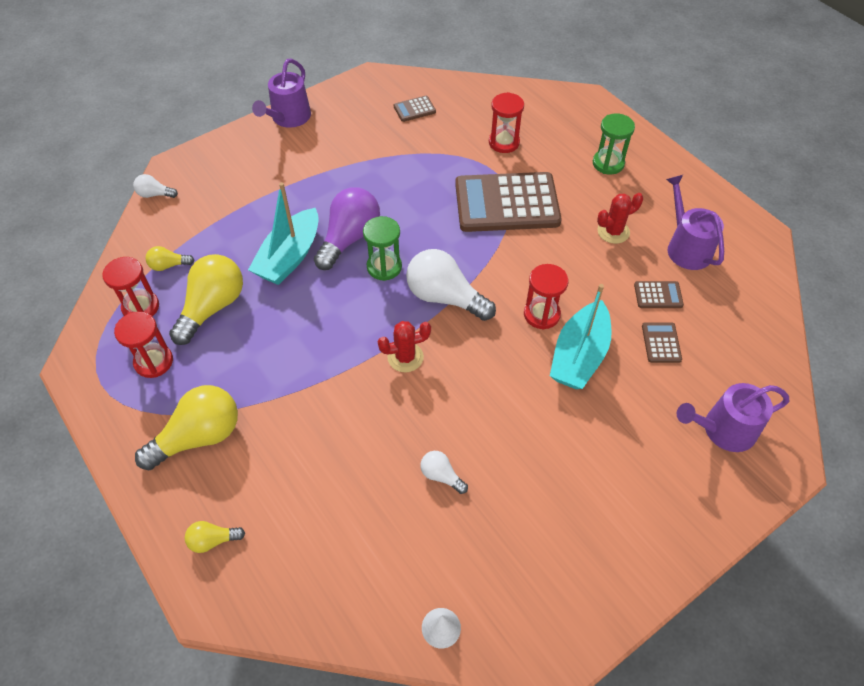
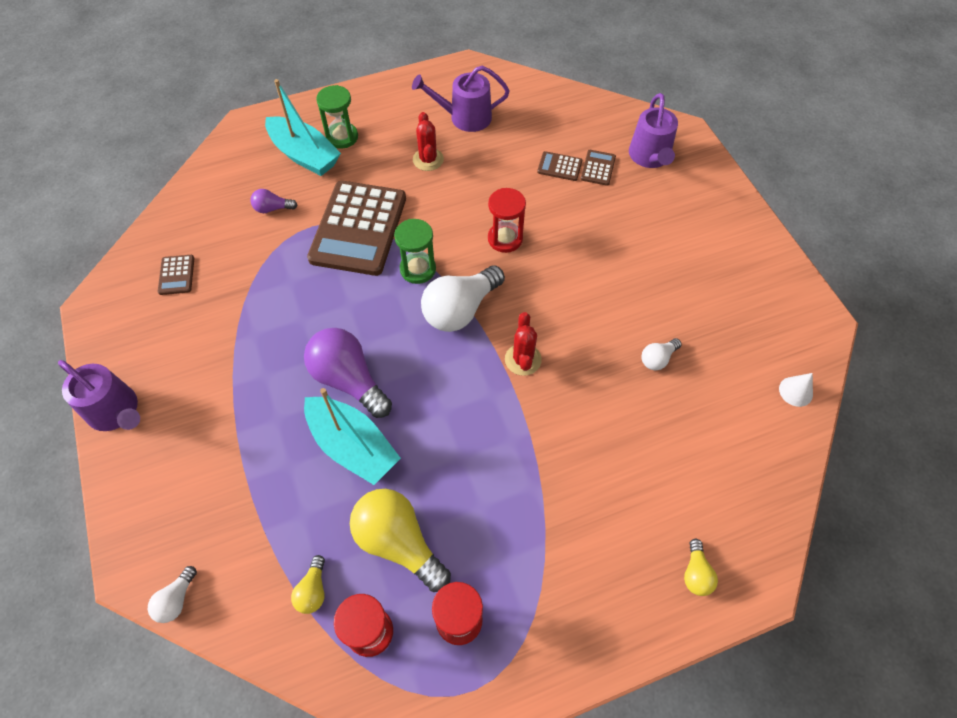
camera: 75 degrees left, 5 degrees up
(199, 437) = (573, 576): yellow light bulb -> none
(384, 267) = (402, 354): green hourglass -> green hourglass (418, 269)
(504, 142) = (272, 208): red hourglass -> purple light bulb
(579, 355) = (557, 225): turquoise boat -> turquoise boat (304, 155)
(658, 295) = (510, 152): brown calculator -> brown calculator (598, 168)

